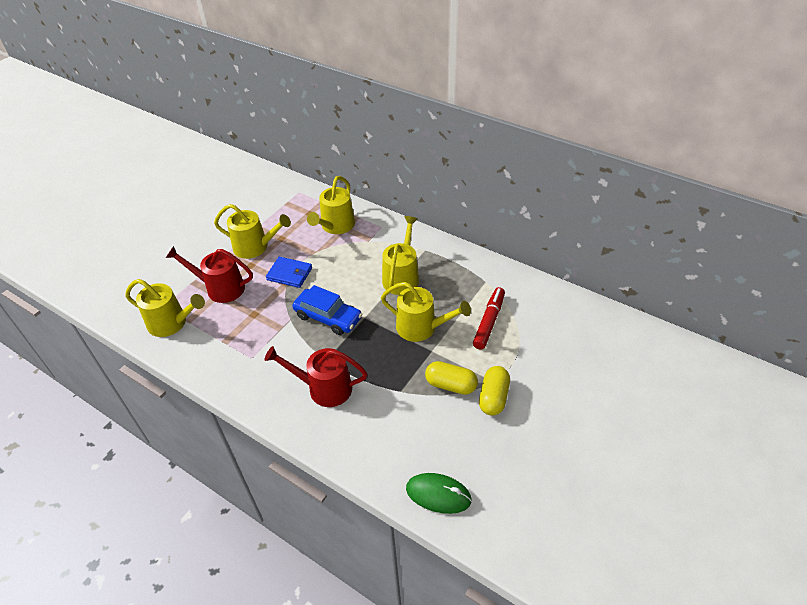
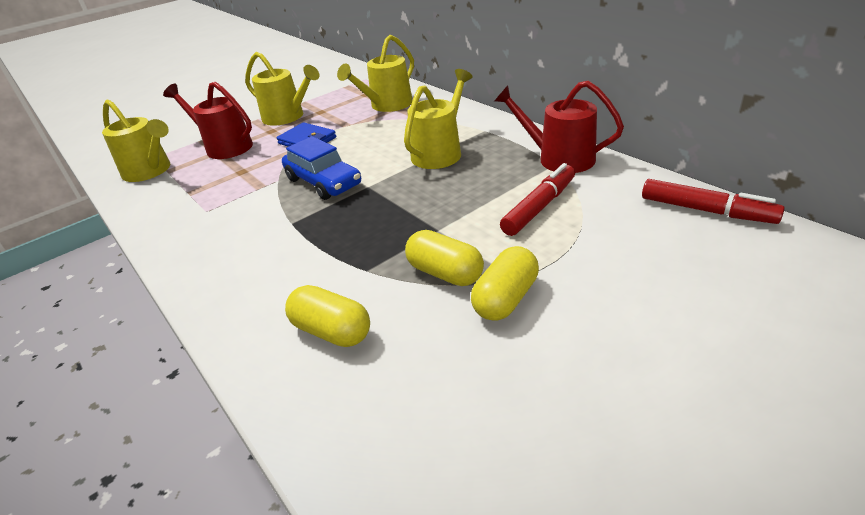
camera: 20 degrees right, 10 degrees down
(324, 388) = (267, 252): red watering can -> red watering can (559, 158)
(401, 439) = (332, 331): none -> yellow capsule
(421, 327) = (437, 204): yellow watering can -> none
(438, 494) = (343, 424): green mouse -> none
(587, 311) = (706, 211): none -> red marker

